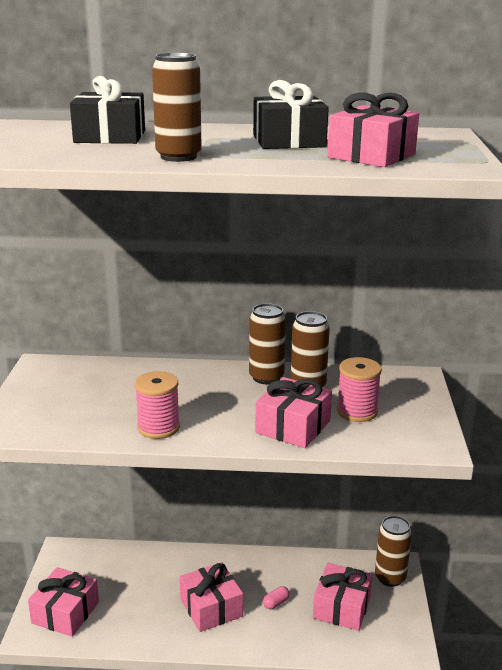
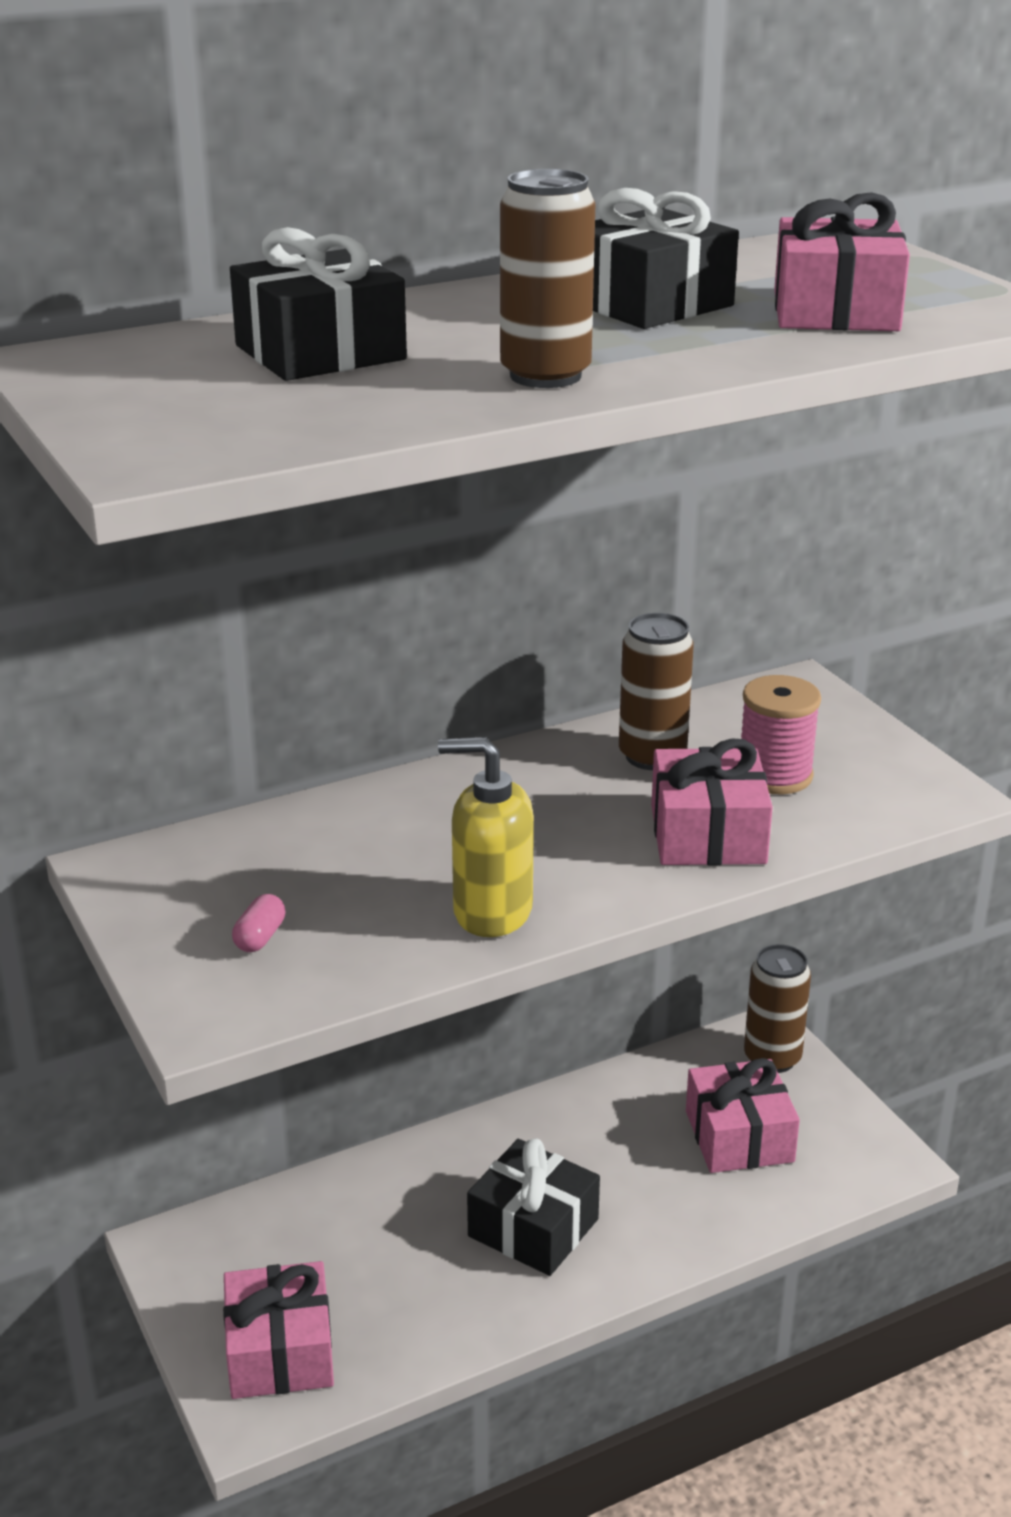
camera: 30 degrees left, 5 degrees up
(158, 427) = (491, 912): pink spool -> yellow soap dispenser
(211, 607) = (533, 1227): pink gift -> black gift
(266, 377) = (566, 761): brown can -> none
(276, 603) = (632, 1174): pink capsule -> pink capsule (260, 937)

